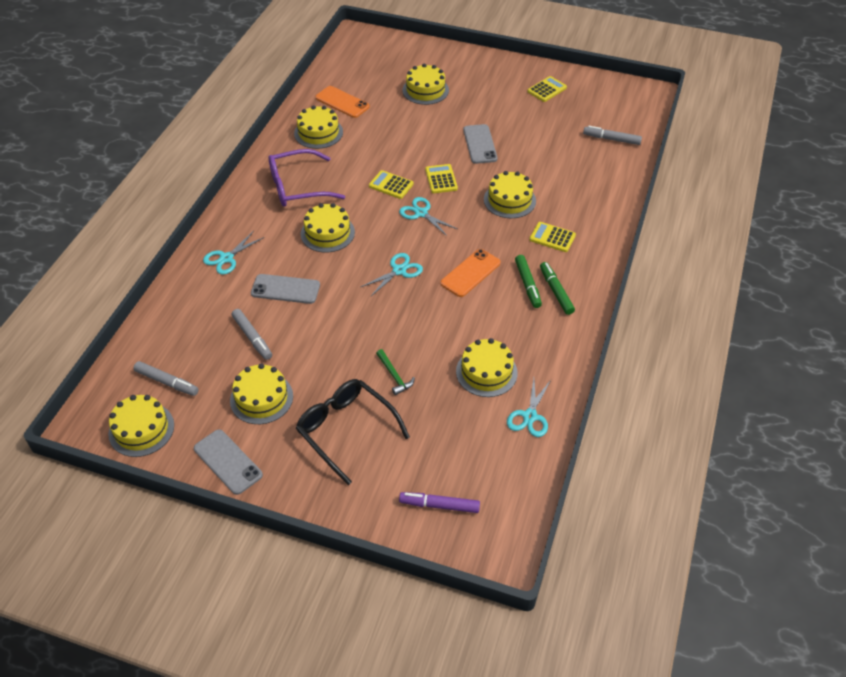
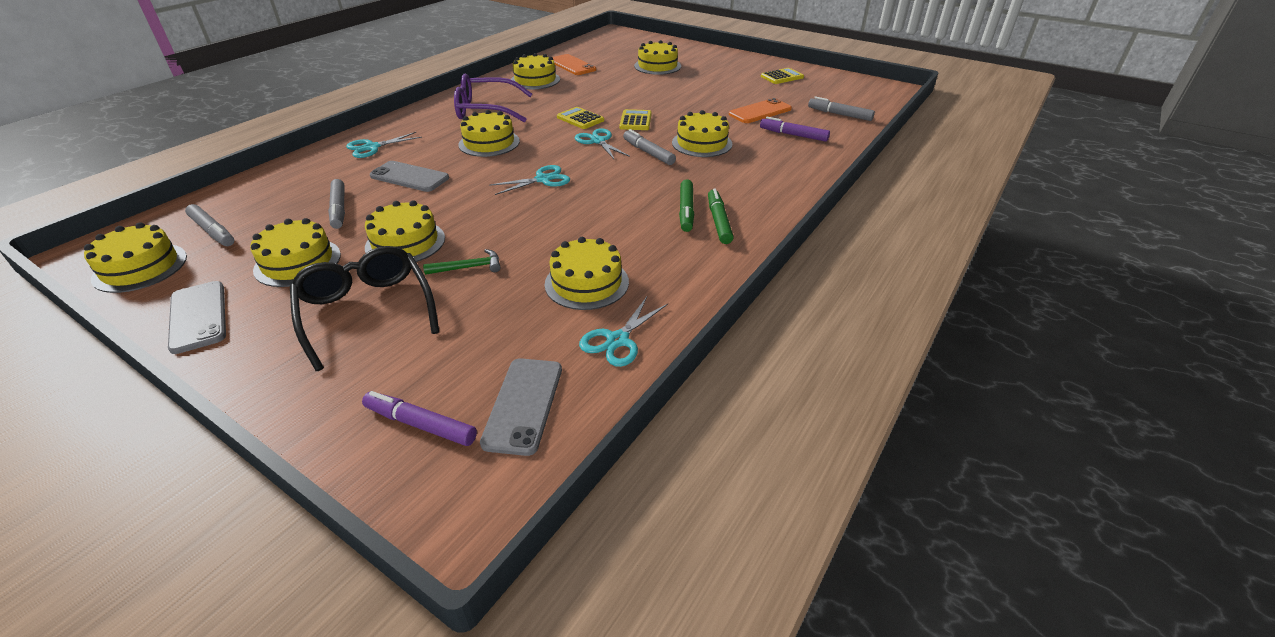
camera: 15 degrees right, 10 degrees down
(331, 361) = (405, 242): none -> yellow cake
(394, 376) = (468, 267): green hammer -> green hammer turned 90 degrees counterclockwise
(470, 221) = (648, 153): none -> grey marker
(470, 273) = (623, 192): orange phone -> orange phone (760, 112)
(480, 144) = (691, 103): grey phone -> grey phone (523, 405)
(552, 237) = (736, 177): yellow calculator -> none
(581, 175) = (793, 135): none -> purple marker

